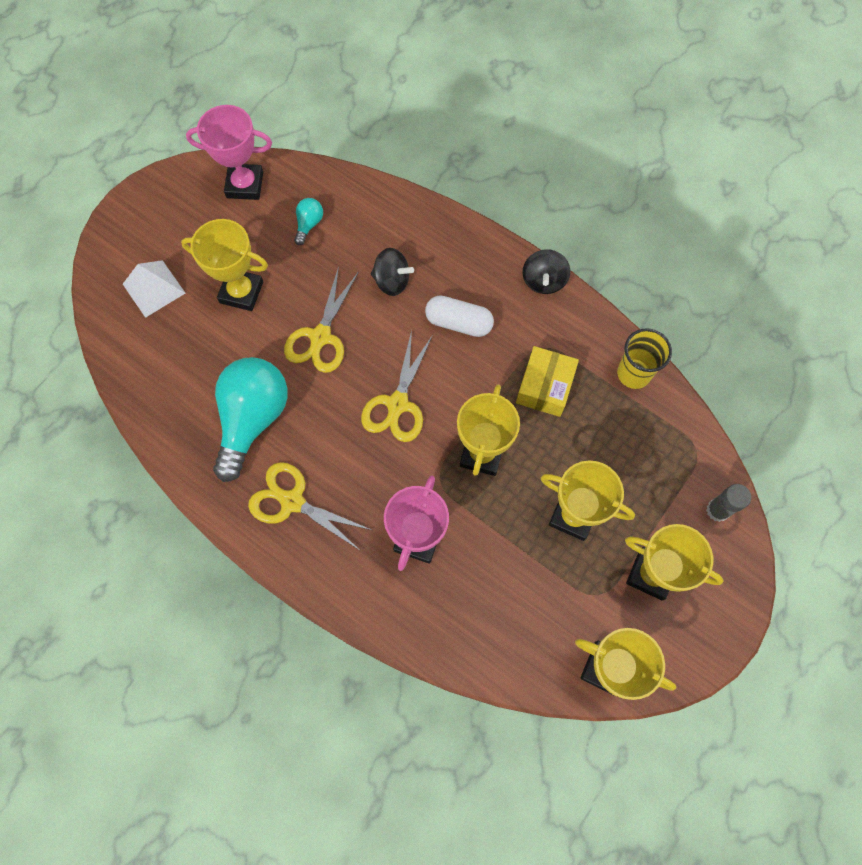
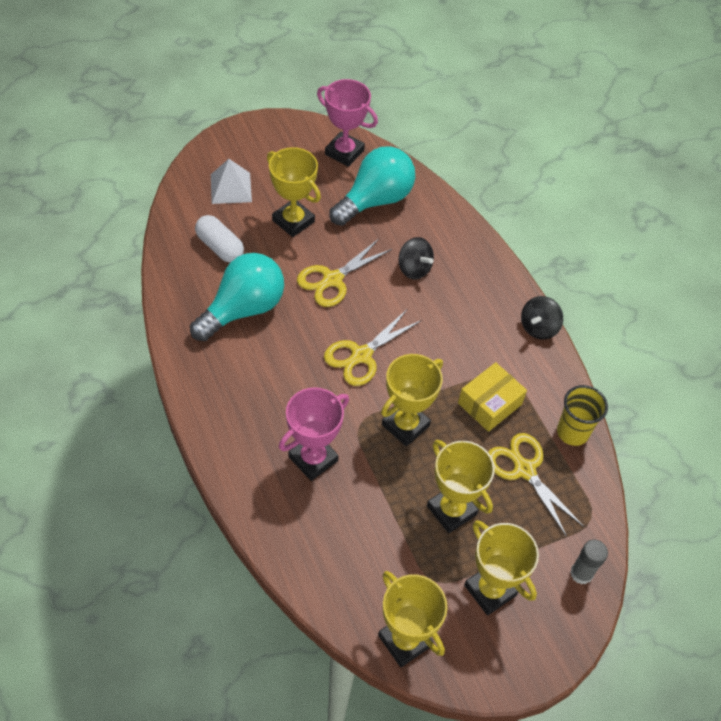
camera: 25 degrees right, 15 degrees down
(292, 502) = (234, 381): yellow scissors -> yellow scissors (524, 470)
(309, 224) = (375, 200): turquoise light bulb -> turquoise light bulb, size x2.35
(458, 323) = (448, 323): white capsule -> white capsule (220, 247)

